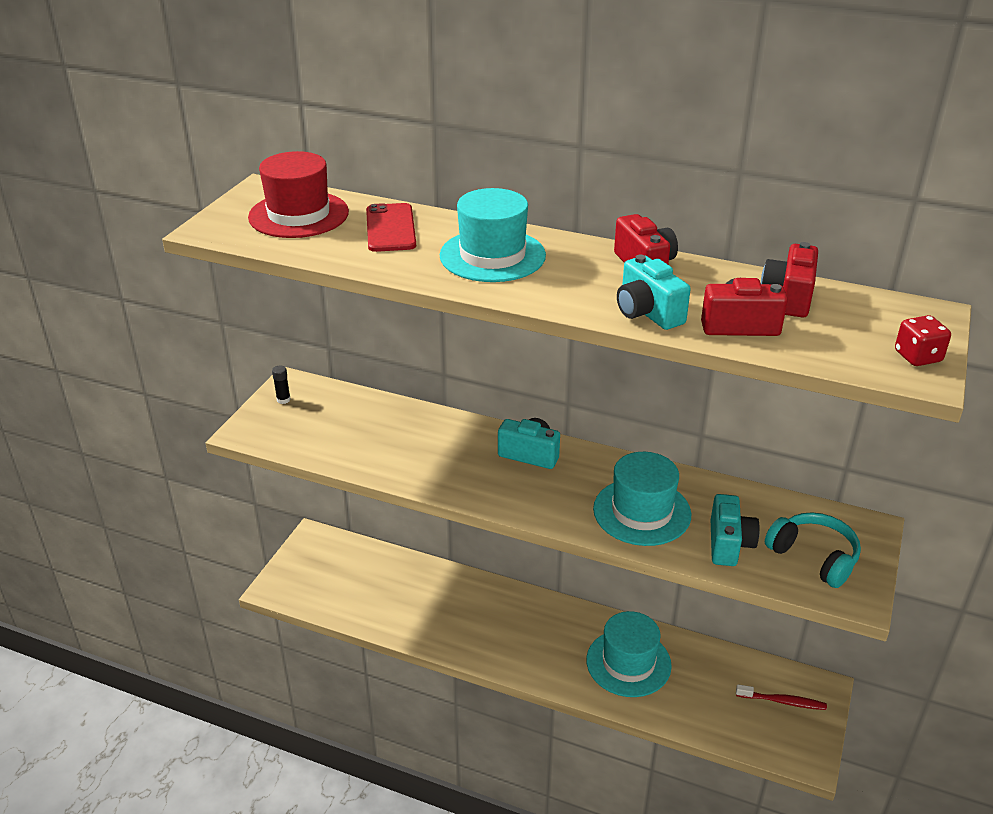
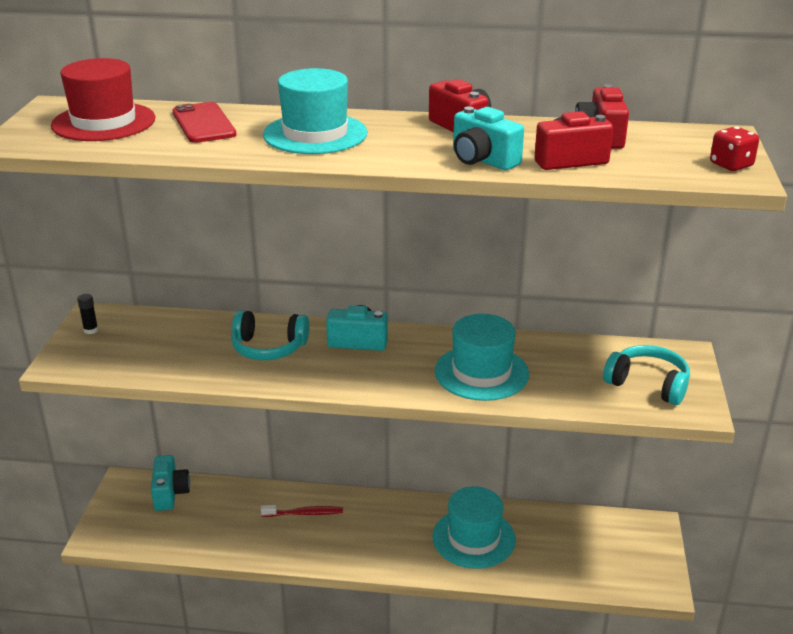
camera: 15 degrees left, 5 degrees down
(441, 447) = (268, 348): none -> turquoise headphones
(729, 544) = (570, 386): turquoise camera -> turquoise camera (170, 493)
(782, 701) = (623, 544): red toothbrush -> red toothbrush (304, 513)

